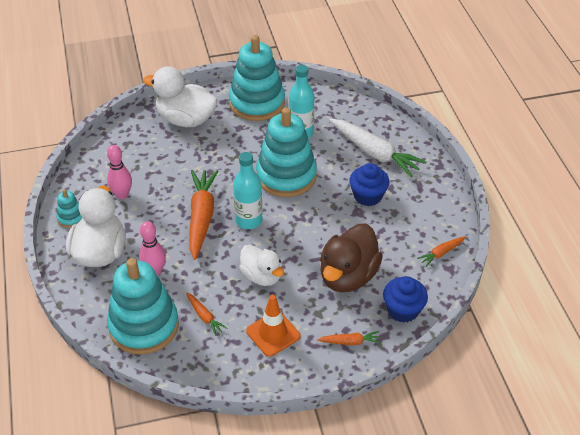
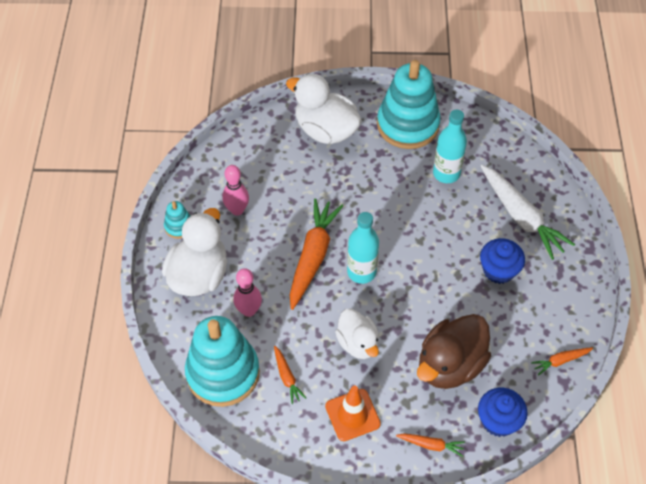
camera: 15 degrees right, 10 degrees up
(286, 176) = (416, 225): turquoise stacking toy -> none

